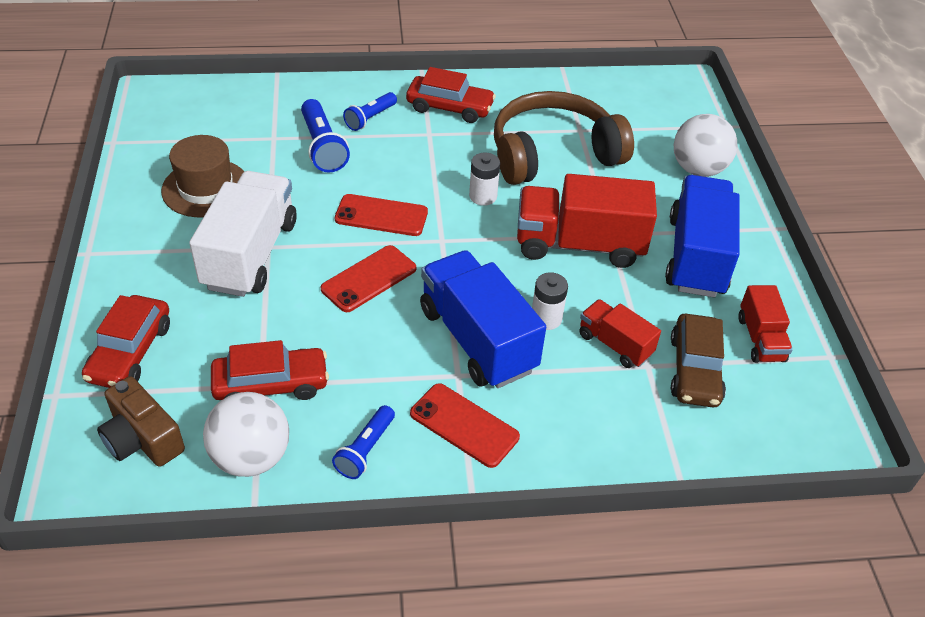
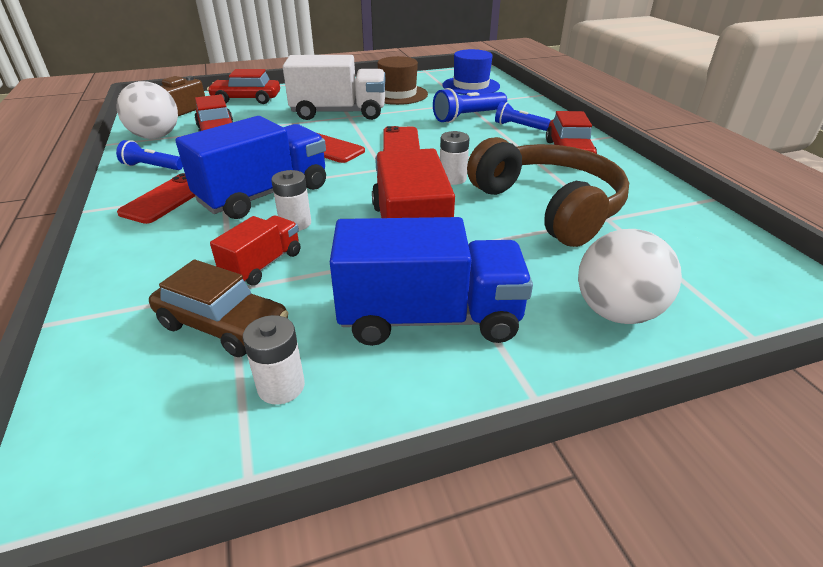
camera: 80 degrees right, 10 degrees down
(211, 117) = (471, 86): none -> blue hat
(695, 370) = (223, 325): brown car -> brown car turned 150 degrees counterclockwise
(760, 339) = (281, 386): red truck -> white battery

